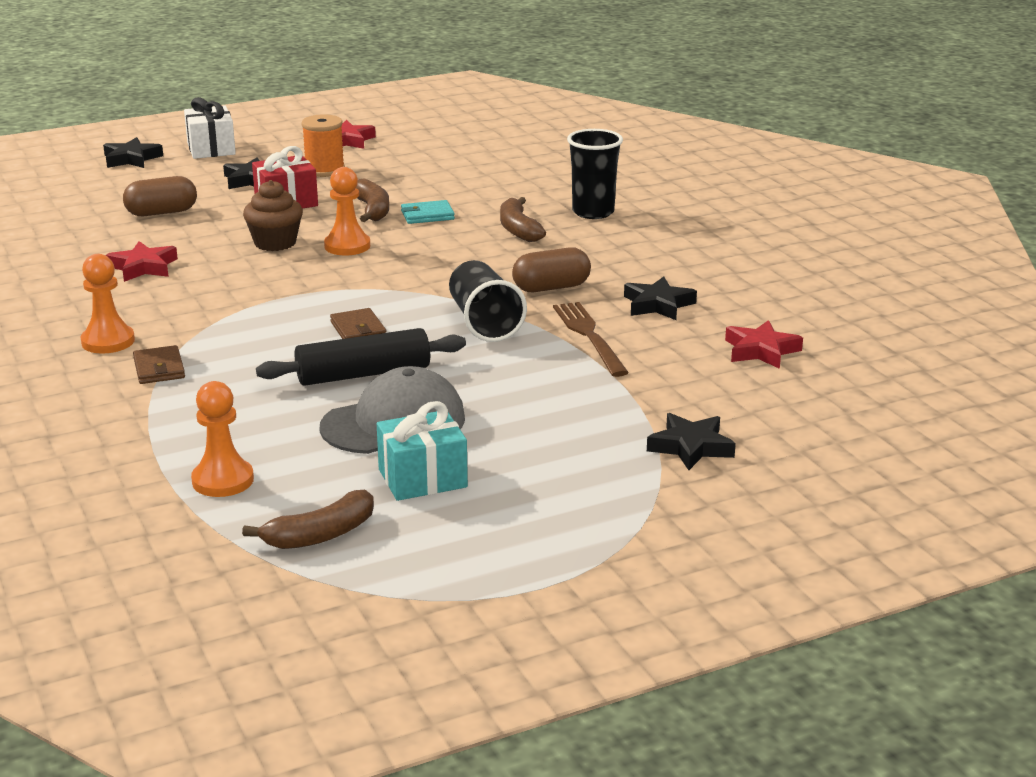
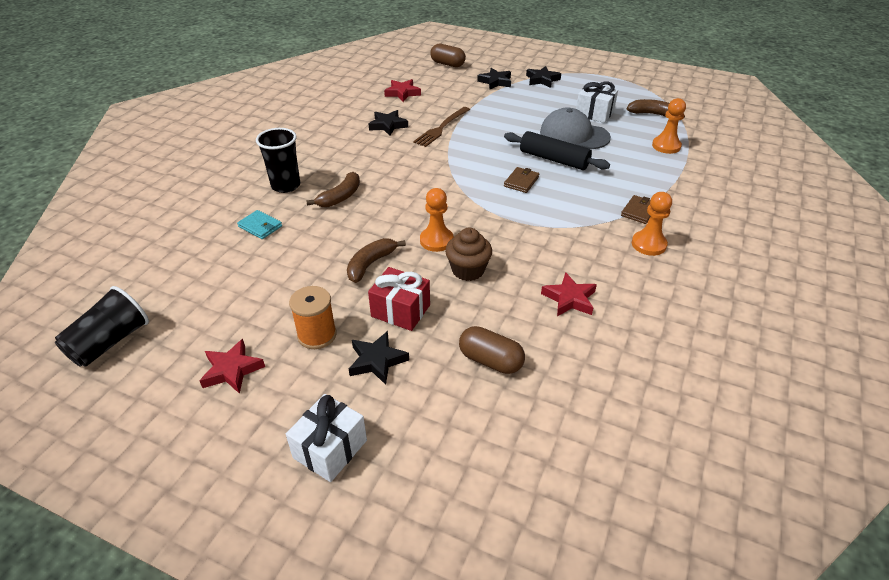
camera: 130 degrees left, 15 degrees up
(131, 159) = (410, 489): black star -> black star (542, 80)
(422, 478) = (594, 113): turquoise gift -> white gift
(427, 215) = (355, 238): turquoise wallet -> turquoise wallet (260, 226)
(484, 322) = (465, 155): black cup -> black cup (110, 342)
(551, 288) = (405, 156): brown capsule -> brown capsule (447, 64)

